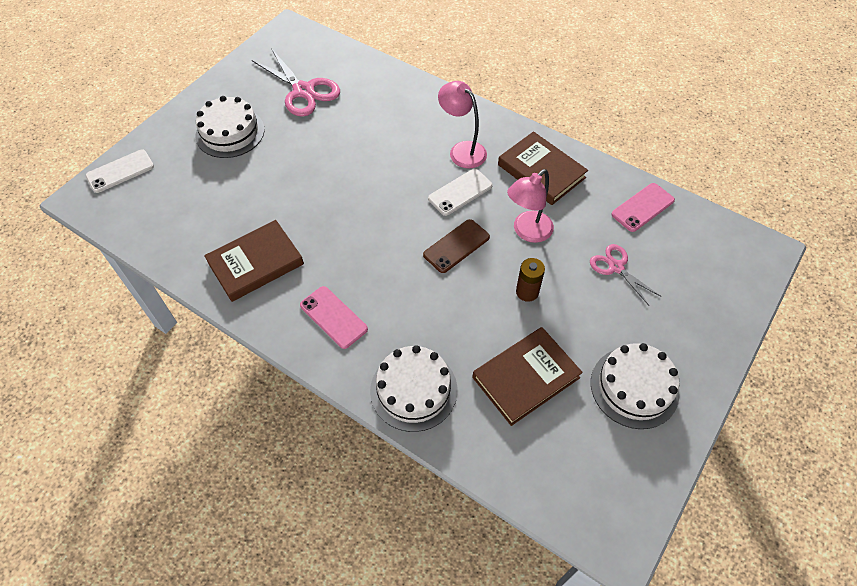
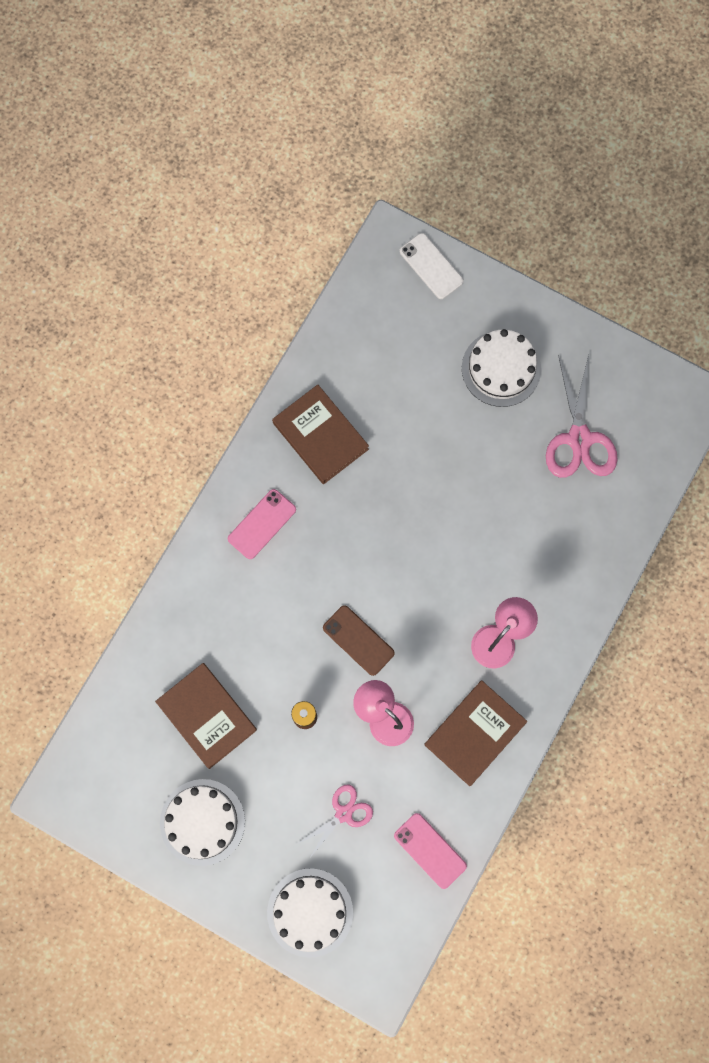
camera: 85 degrees right, 20 degrees up
(303, 91) = (579, 439): pink scissors -> pink scissors turned 45 degrees counterclockwise
(413, 390) = (188, 610): white cake -> white cake (310, 912)
(460, 192) = (434, 640): white phone -> none

